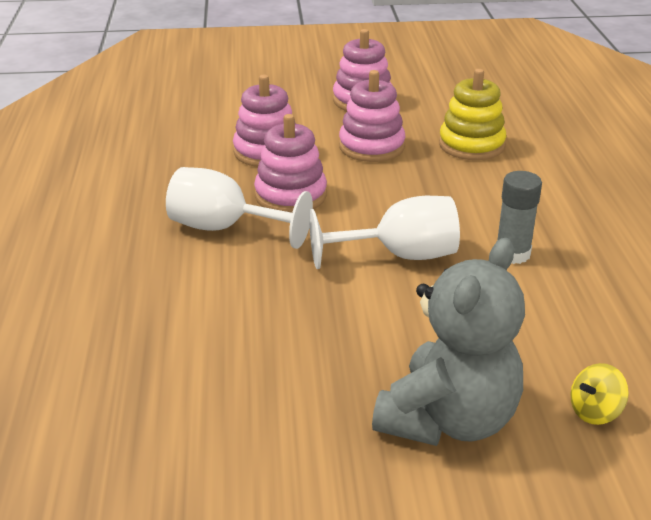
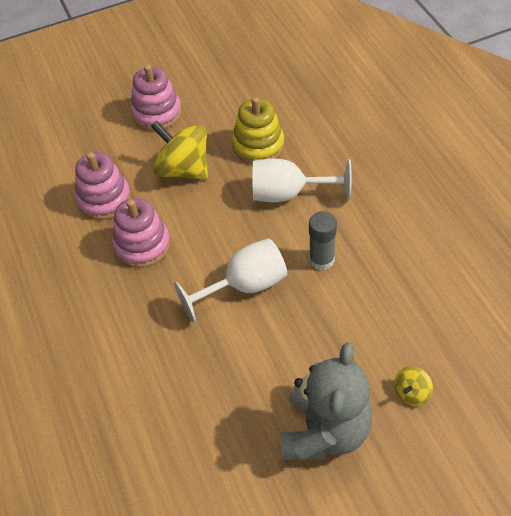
camera: 15 degrees left, 20 degrees up
(224, 228) = (106, 297): white goblet -> white goblet (288, 194)
(371, 147) = (183, 169): pink stacking toy -> yellow spinning top

